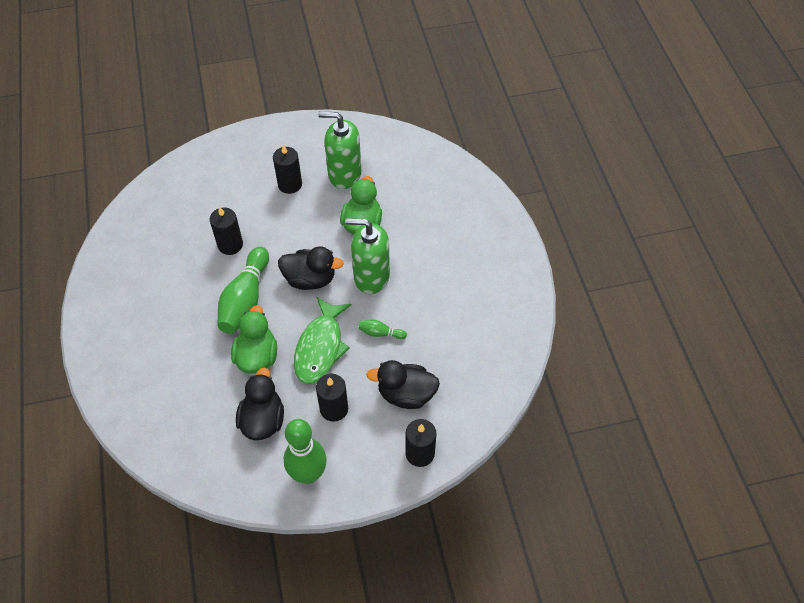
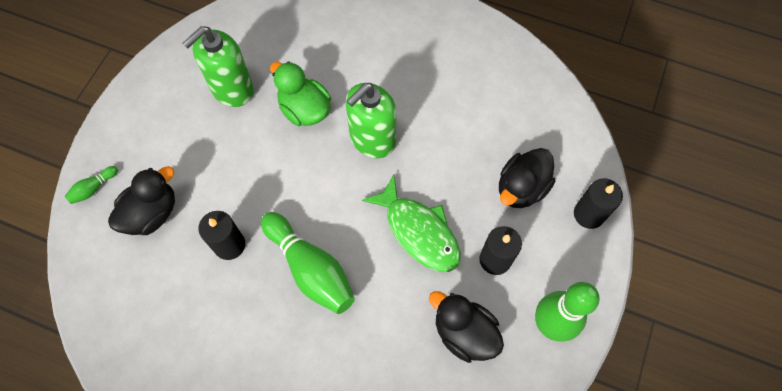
camera: 55 degrees left, 10 degrees up
(257, 356) = (387, 296): green duck -> none
(290, 184) = (201, 144): black candle -> none
(310, 279) = (333, 194): black duck -> black duck (152, 213)
(380, 333) = (441, 169): green bowling pin -> green bowling pin (93, 188)

